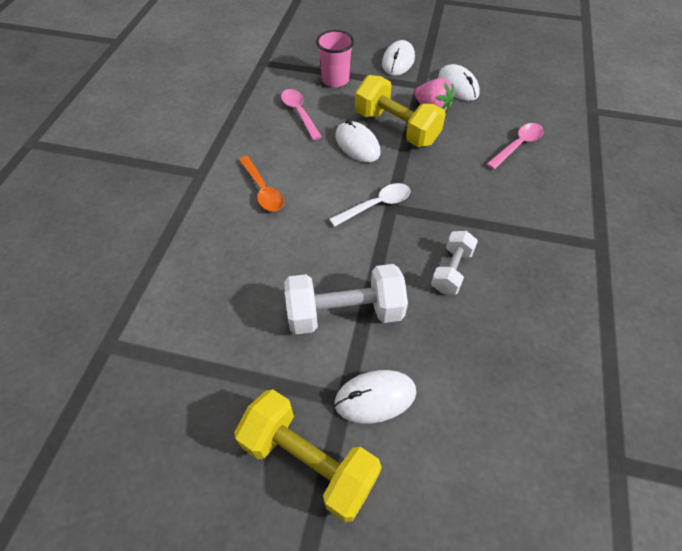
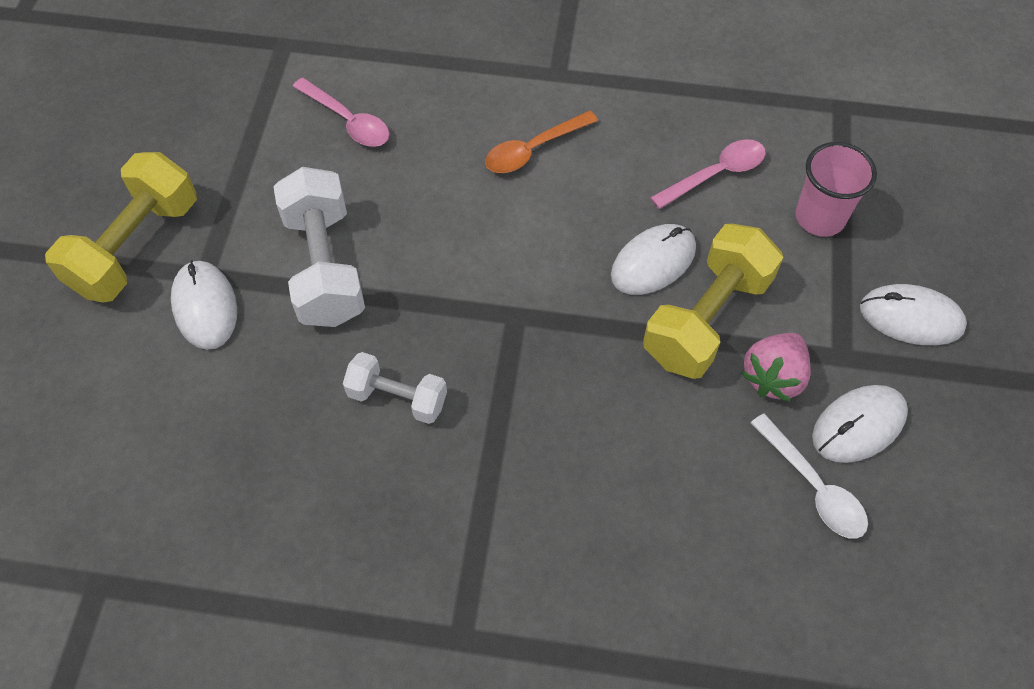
camera: 85 degrees right, 5 degrees up
(376, 205) = (518, 295): white spoon -> white spoon (813, 486)
(517, 145) = (696, 524): pink spoon -> pink spoon (348, 121)

